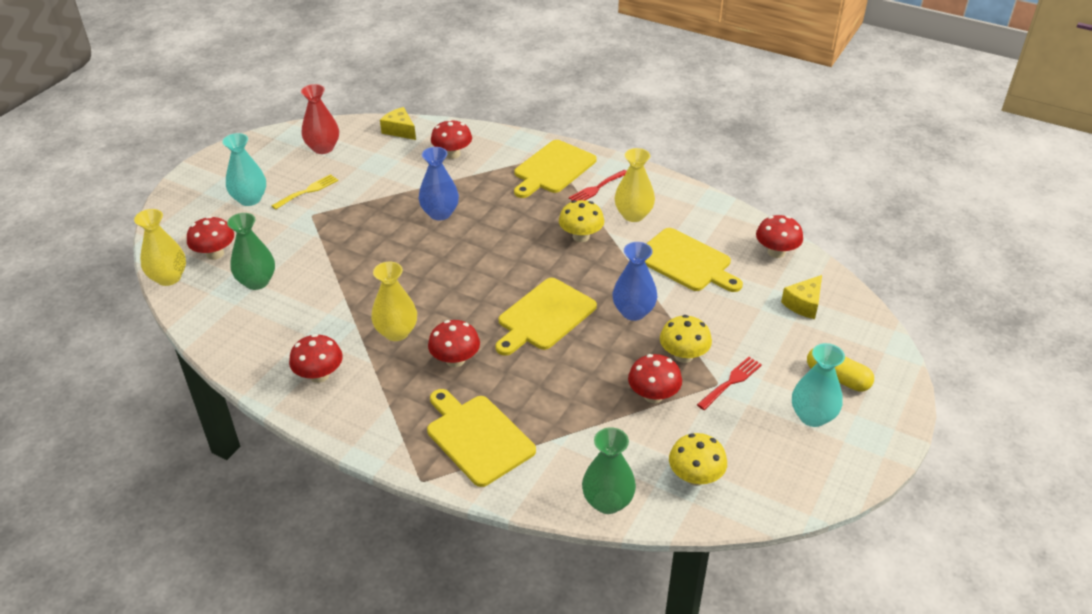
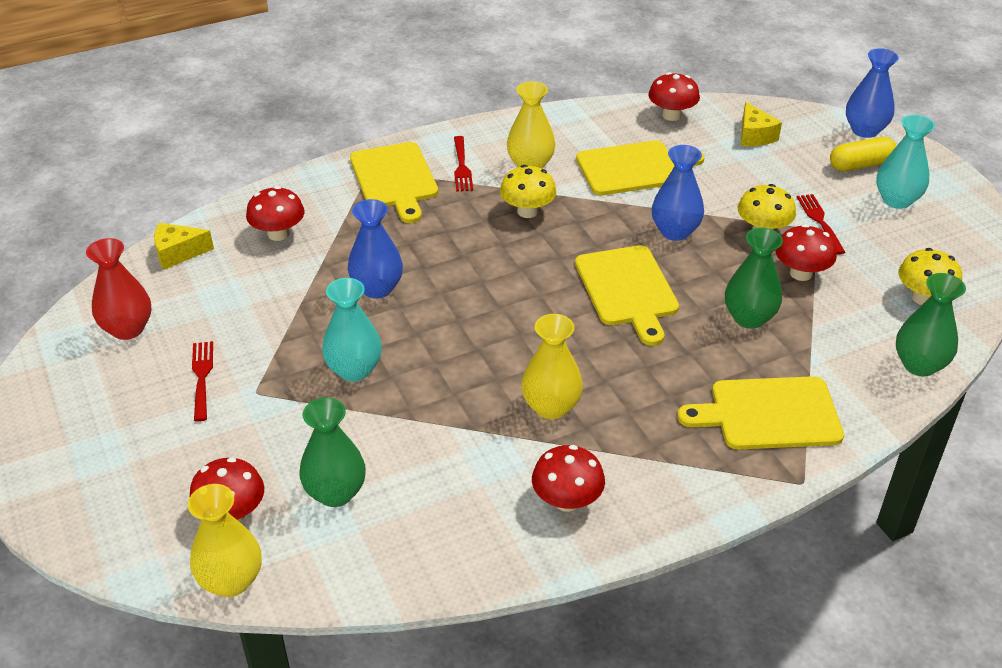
camera: 55 degrees left, 0 degrees up
(250, 199) = (152, 436): turquoise vase -> turquoise vase (354, 370)
(307, 191) = (202, 377): yellow fork -> red fork
(455, 360) = (637, 380): red mushroom -> none
(572, 387) = (749, 318): none -> green vase
(892, 362) = (864, 130): none -> blue vase

